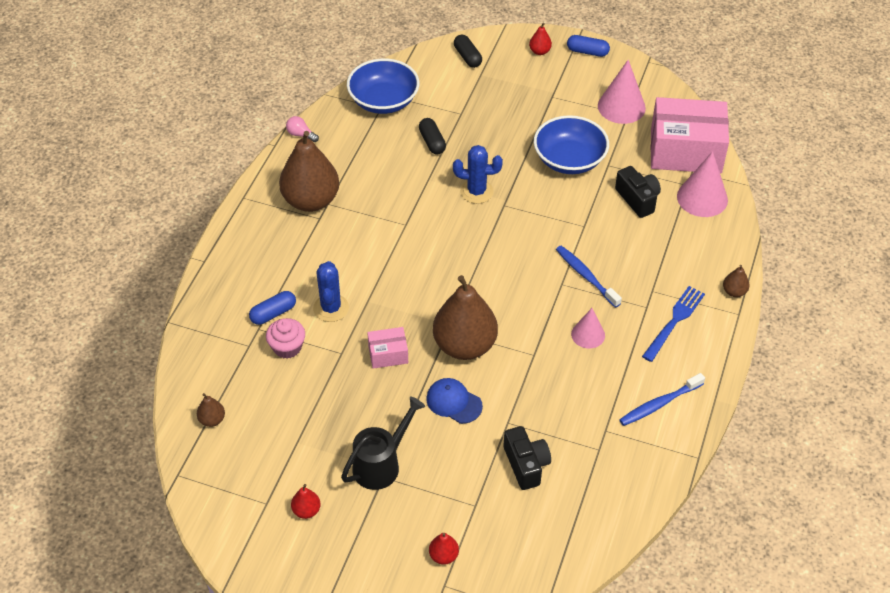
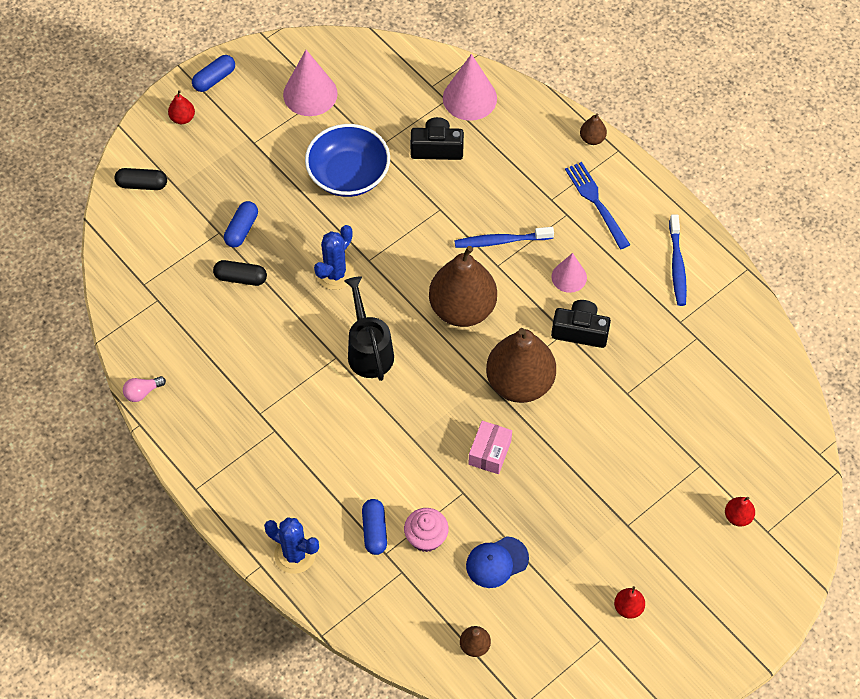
camera: 60 degrees left, 10 degrees up
(311, 201) = (245, 427): brown pear -> brown pear (462, 309)
(331, 308) = (401, 475): blue cactus -> blue cactus (295, 554)
(381, 464) = (612, 519): black watering can -> black watering can (368, 350)
(383, 101) = (149, 292): blue bowl -> none
(454, 402) = (579, 425): blue cap -> blue cap (496, 562)
(473, 124) = (242, 229): none -> blue capsule
(526, 465) = (680, 402): black camera -> black camera (580, 331)
(685, 151) = (404, 76): pink box -> none

